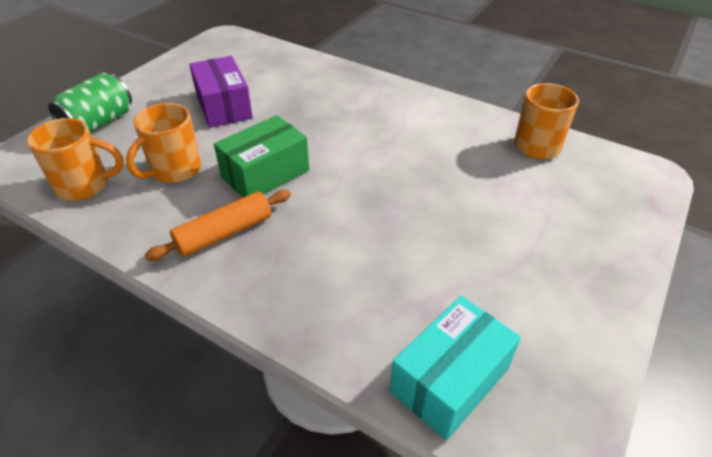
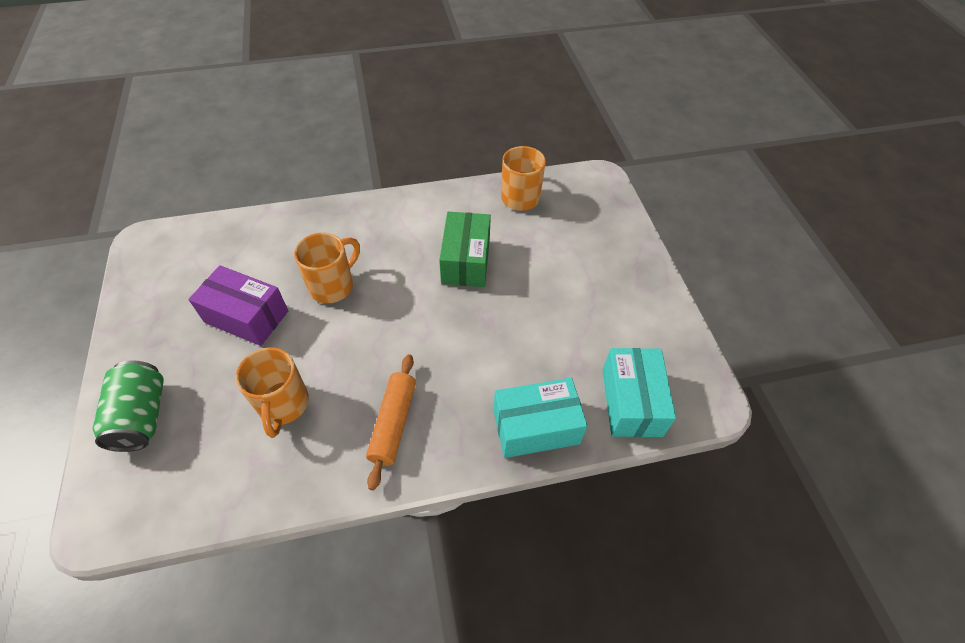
camera: 45 degrees left, 10 degrees up
(85, 185) = (220, 480): orange mug -> orange mug (333, 285)
(265, 174) = (363, 352): green box -> green box (466, 261)
(328, 324) = (536, 427): none -> turquoise box

